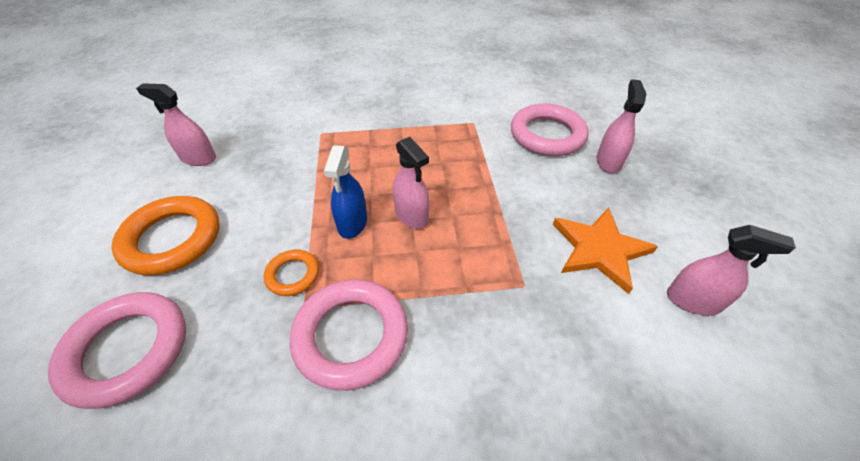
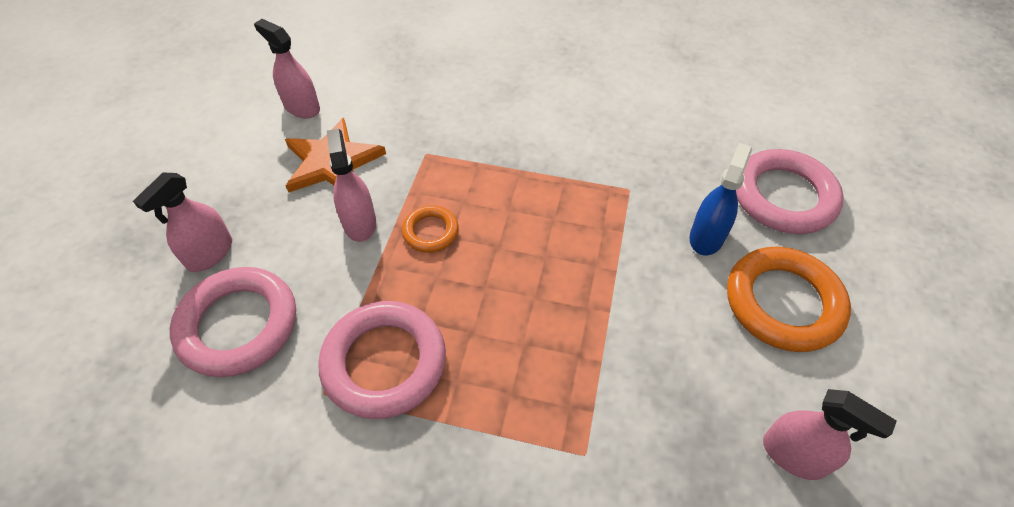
camera: 160 degrees left, 5 degrees up
(293, 275) = (639, 221): orange ring -> orange ring (430, 231)
(351, 336) = (590, 157): pink ring -> pink ring (384, 362)
(352, 223) = (567, 262): blue spray bottle -> blue spray bottle (706, 237)
(411, 215) = (496, 251): pink spray bottle -> pink spray bottle (359, 223)

